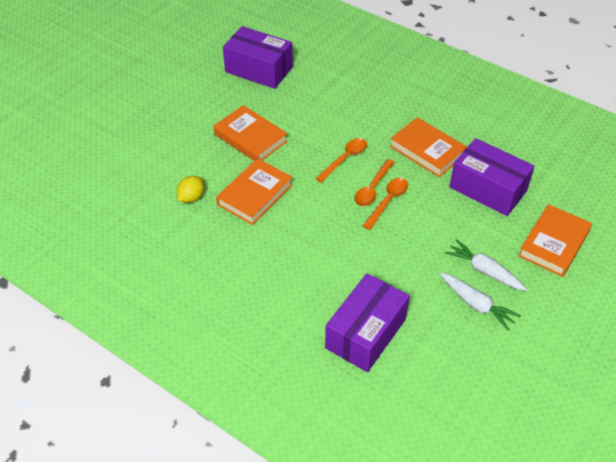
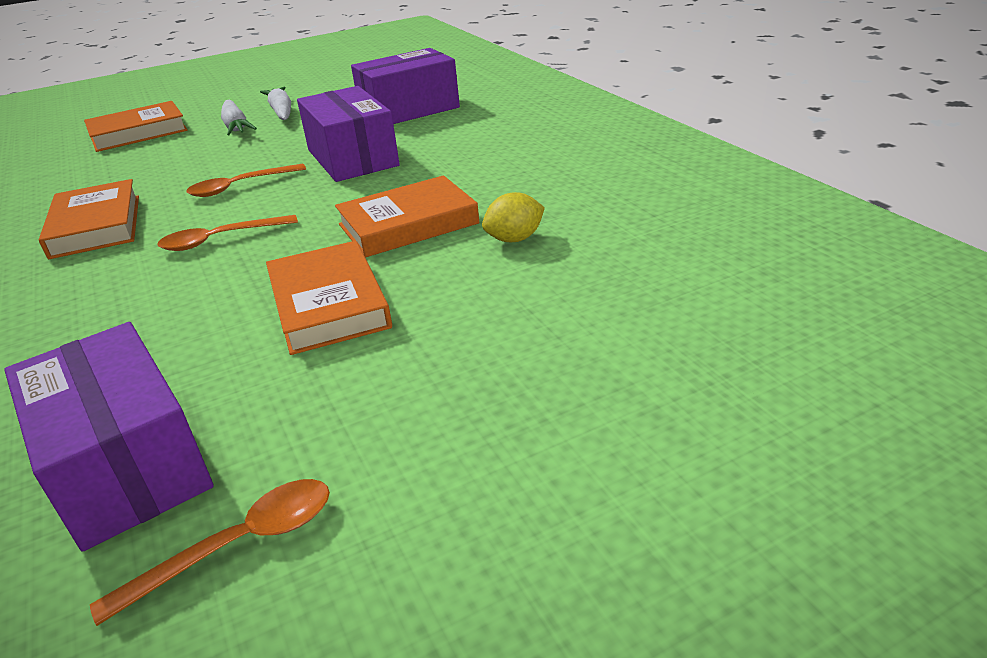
camera: 150 degrees left, 15 degrees down
(372, 188) = (237, 201): orange spoon -> orange spoon (238, 545)
(488, 189) = (109, 177): purple box -> purple box (352, 158)

